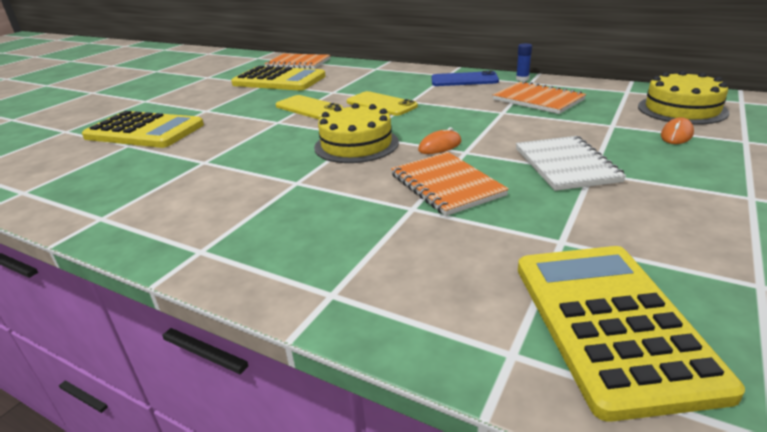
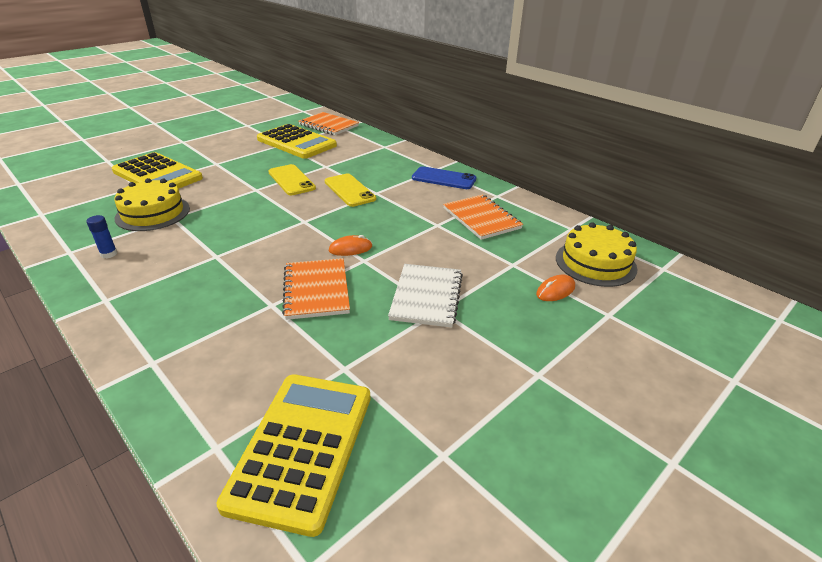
camera: 15 degrees right, 5 degrees up
(356, 144) = (291, 230): yellow cake -> yellow cake (153, 213)
(522, 79) = (494, 190): blue glue stick -> blue glue stick (109, 254)

